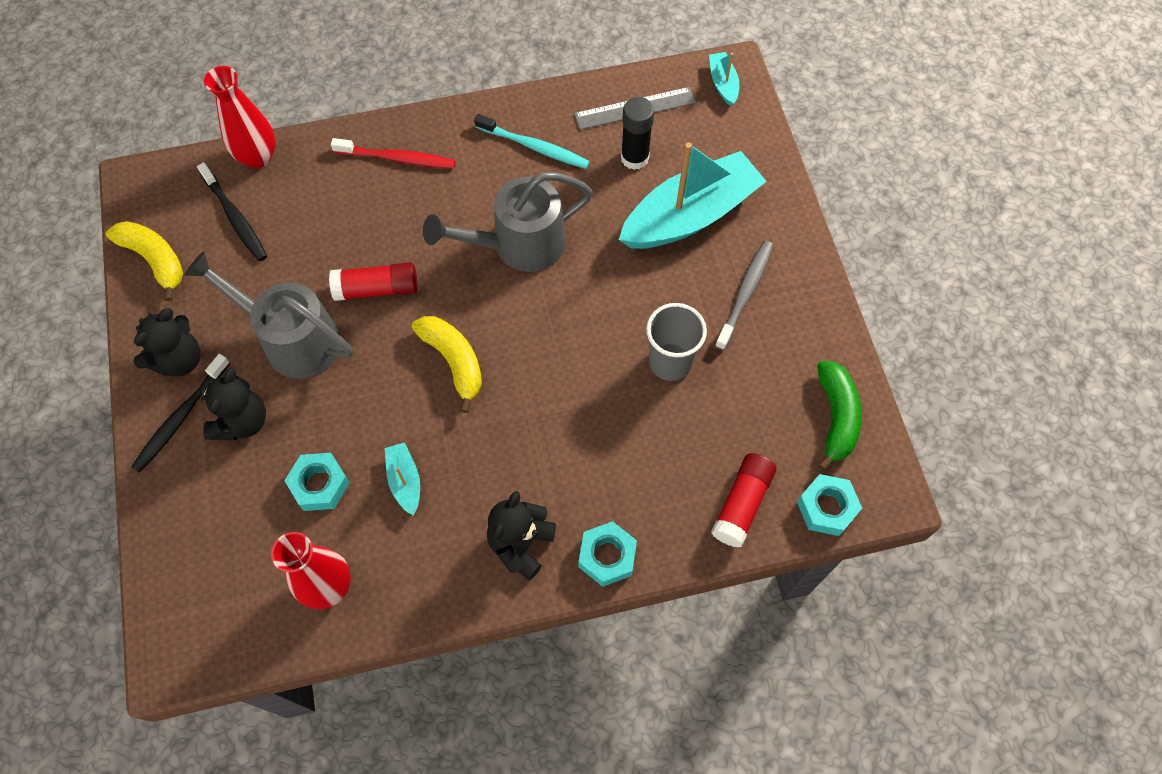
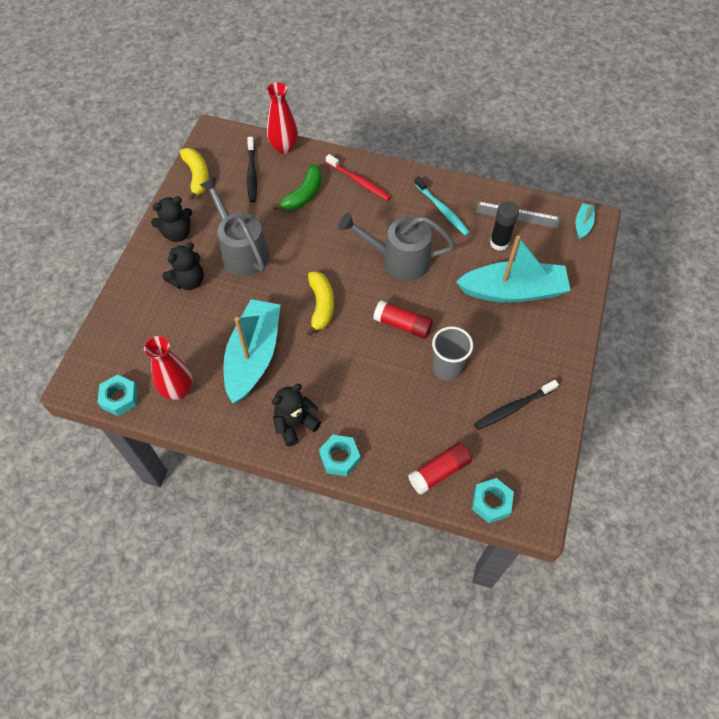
camera: 30 degrees right, 5 degrees down
(180, 418) = (159, 263): black toothbrush -> black toothbrush (513, 408)
(319, 485) = (207, 334): turquoise nut -> turquoise nut (120, 398)
(377, 289) = (303, 246): red glue stick -> red glue stick (402, 325)
(405, 481) = (253, 356): turquoise boat -> turquoise boat, size x2.34
(745, 293) = (519, 352): grey toothbrush -> none
(836, 417) = (531, 453): green banana -> green banana (304, 195)

